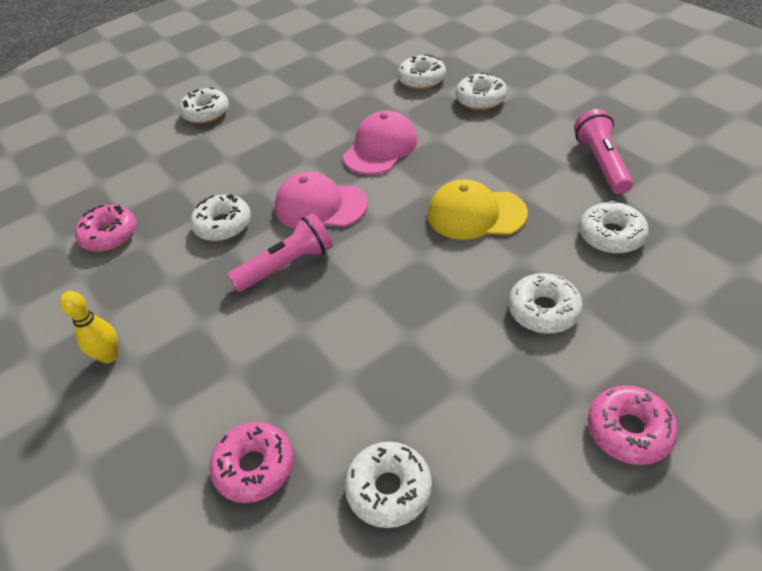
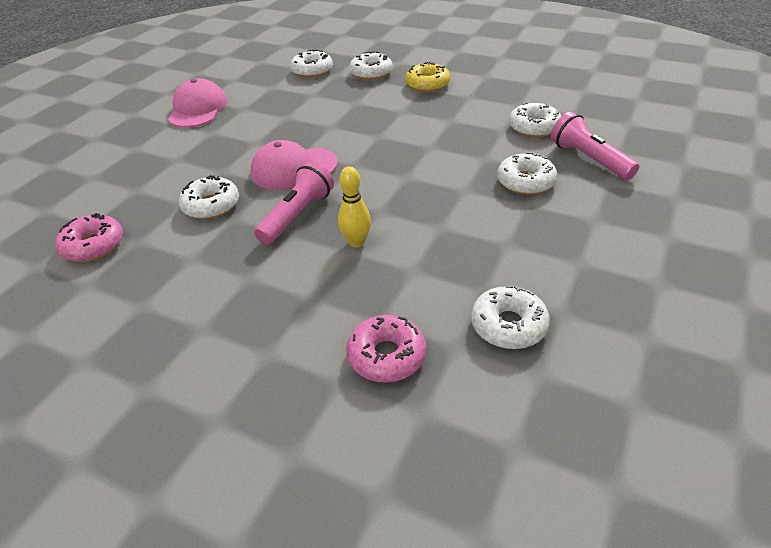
camera: 30 degrees left, 5 degrees down
(109, 356) = (173, 333): yellow bowling pin -> yellow bowling pin (356, 242)
(206, 113) = (124, 134): white donut -> none
(381, 147) = (314, 120): pink cap -> pink cap (198, 109)
(476, 214) = (427, 141): yellow cap -> none
(531, 133) = (427, 84): none -> yellow donut
(601, 163) = (492, 90): pink flashlight -> pink flashlight (589, 159)
(629, 430) = (639, 229): pink donut -> none

